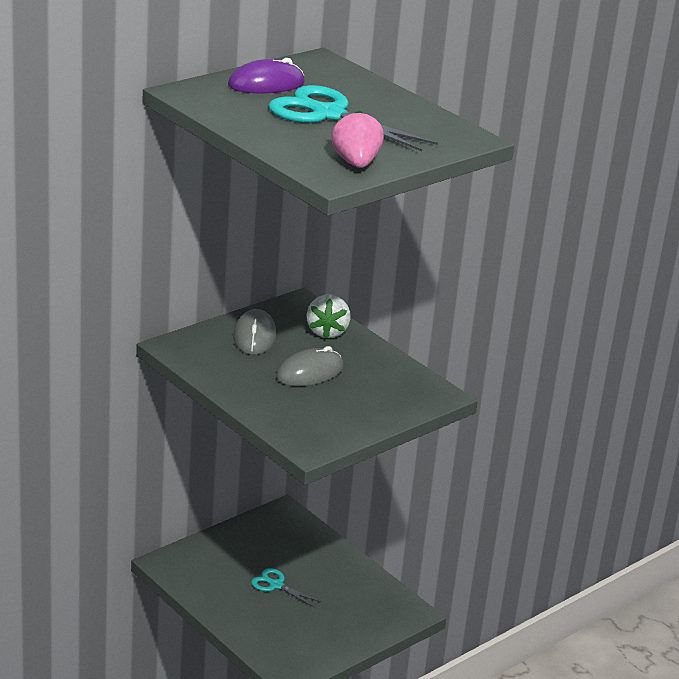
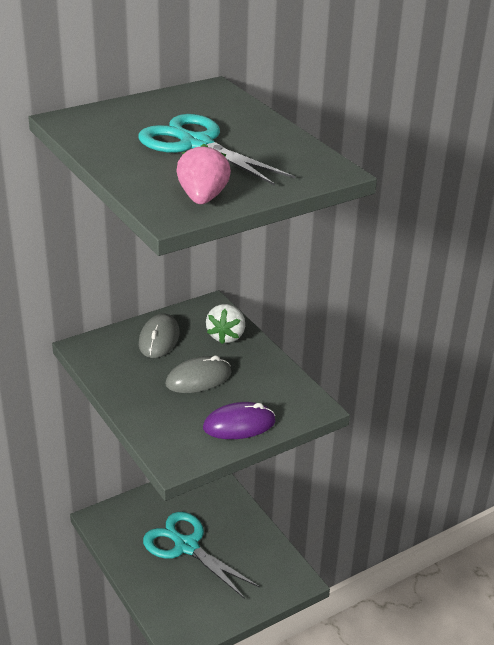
camera: 10 degrees right, 5 degrees up
(266, 84) = (149, 112): purple mouse -> purple mouse (239, 424)
(276, 585) = (186, 546): turquoise scissors -> turquoise scissors, size x2.04

